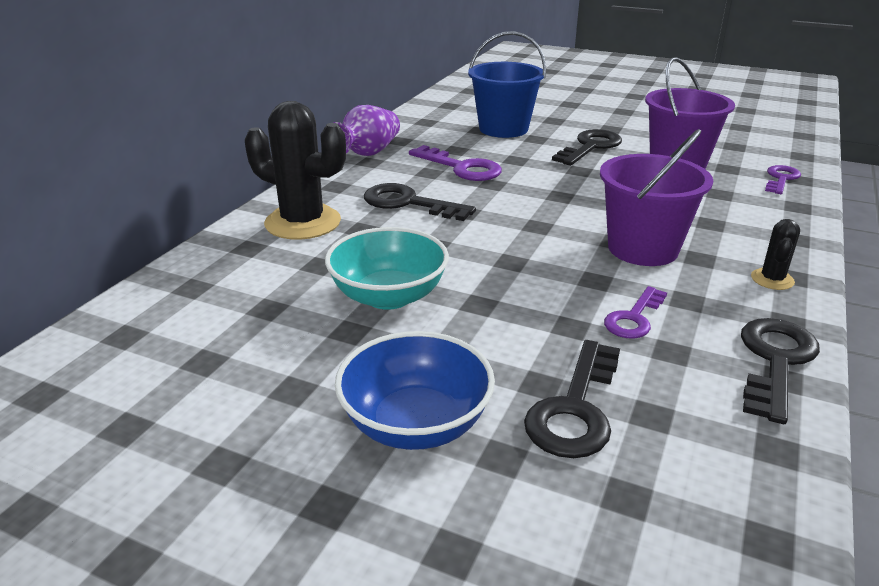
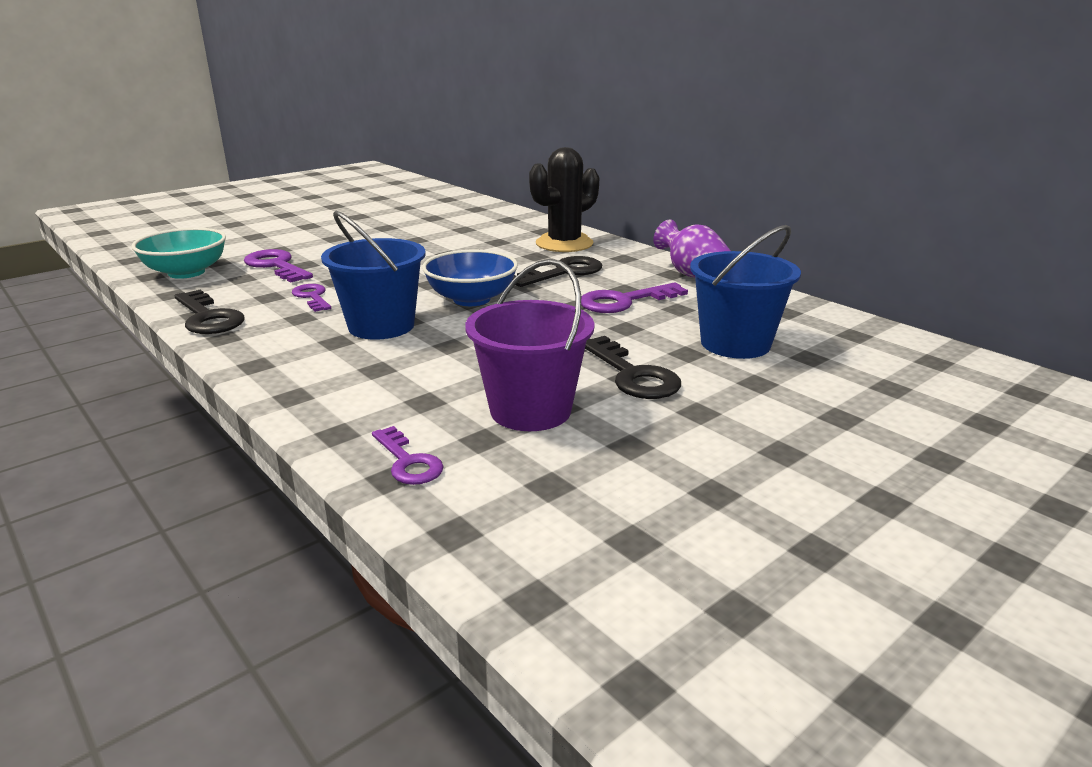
camera: 115 degrees right, 5 degrees down
(388, 296) = (436, 250): turquoise bowl -> turquoise bowl (186, 272)
(416, 424) = (325, 240): blue bowl -> blue bowl (471, 299)
(575, 408) = (276, 266): black key -> purple key
(643, 249) = (381, 326): purple bucket -> blue bucket
(772, 279) = (266, 355): black cactus -> none

